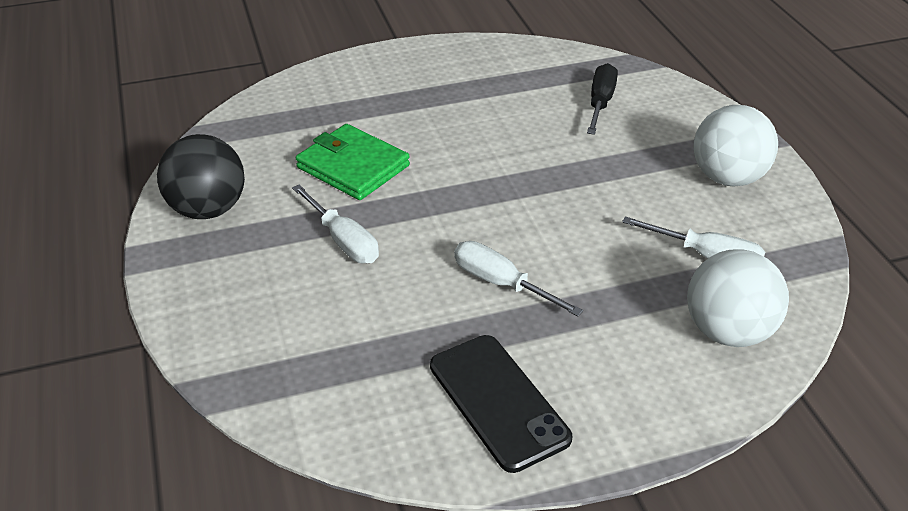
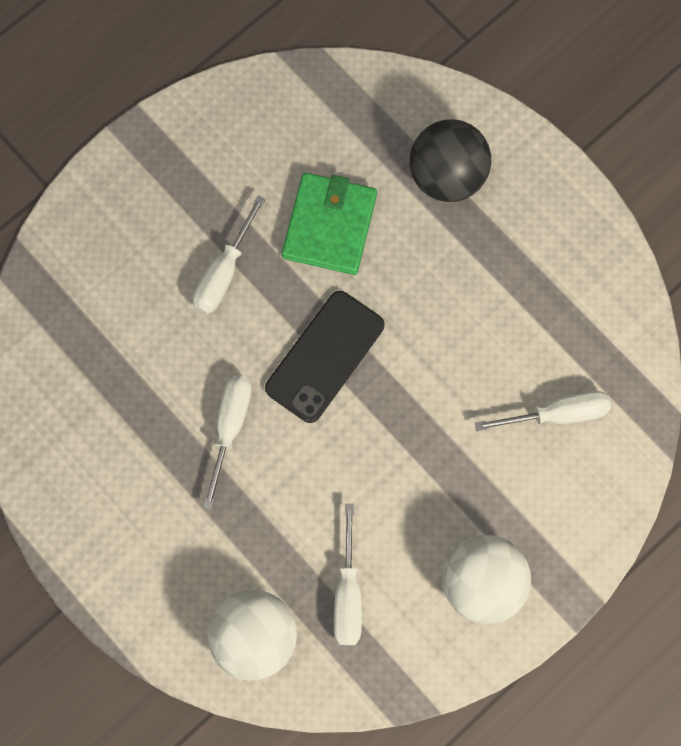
camera: 65 degrees right, 35 degrees up
(208, 209) = (211, 138): black ball -> black ball (446, 176)
(498, 401) = (98, 479): black phone -> black phone (325, 356)
(600, 103) = (556, 414): black screwdriver -> white screwdriver

